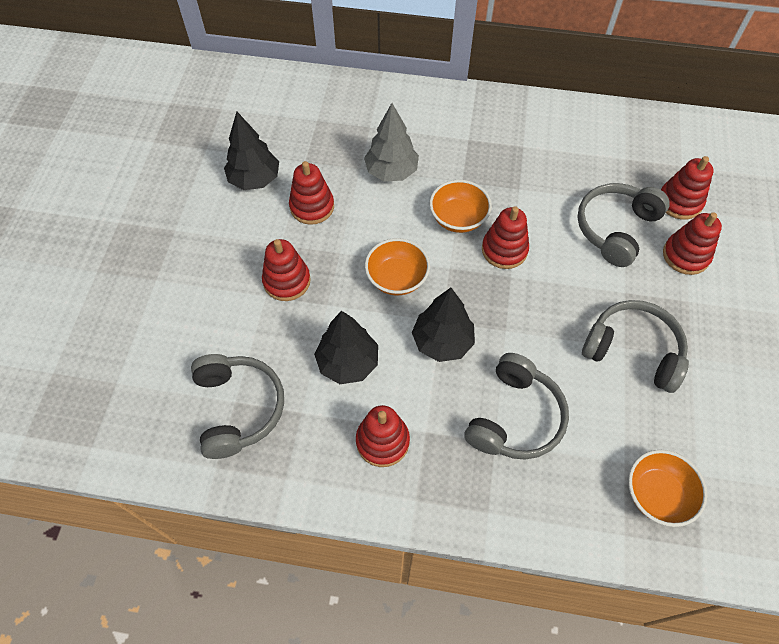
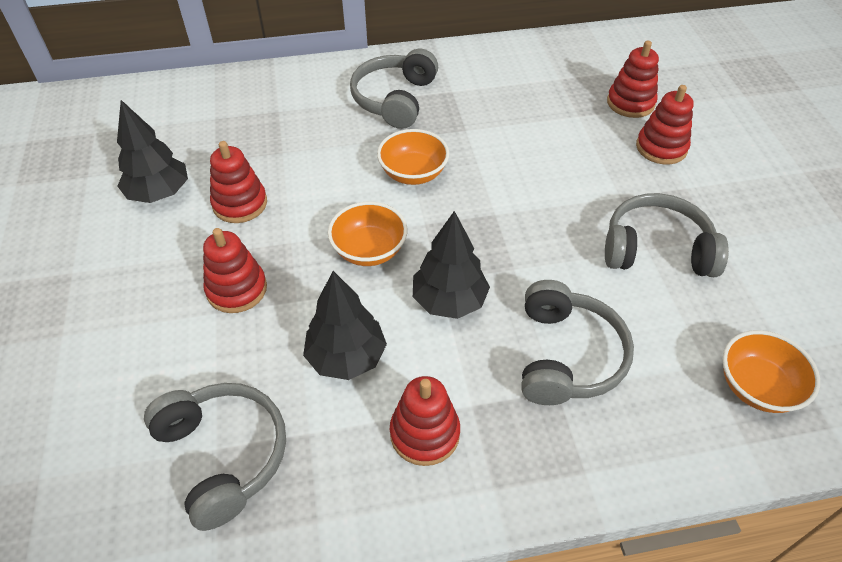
camera: 20 degrees left, 10 degrees down
(391, 171) = (320, 147): grey tree -> none
(504, 250) = (476, 190): red stacking toy -> none
(615, 228) = (581, 141): grey headphones -> grey headphones (394, 99)

